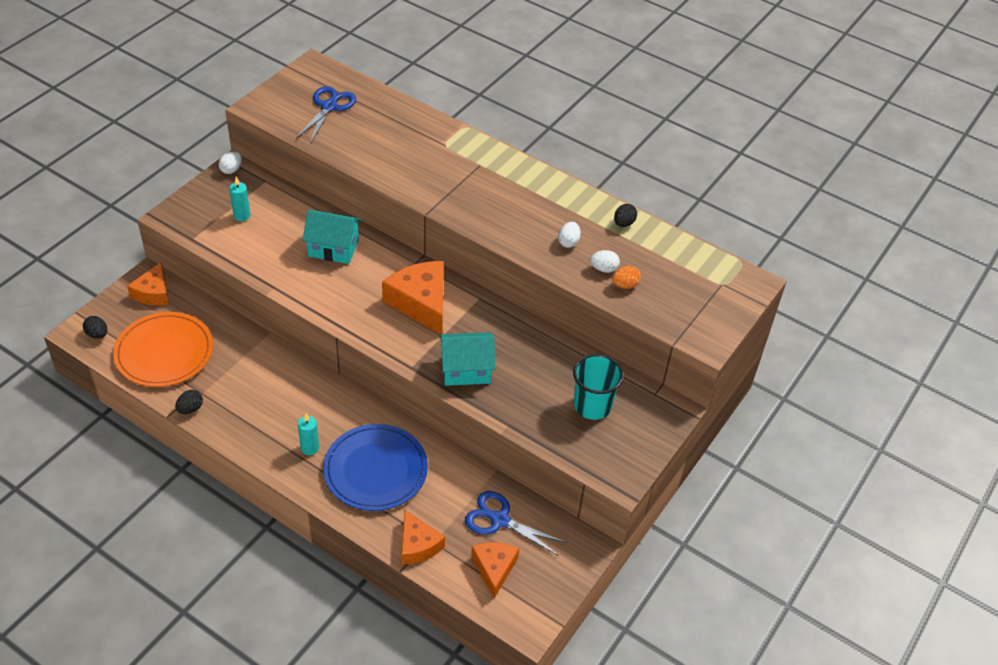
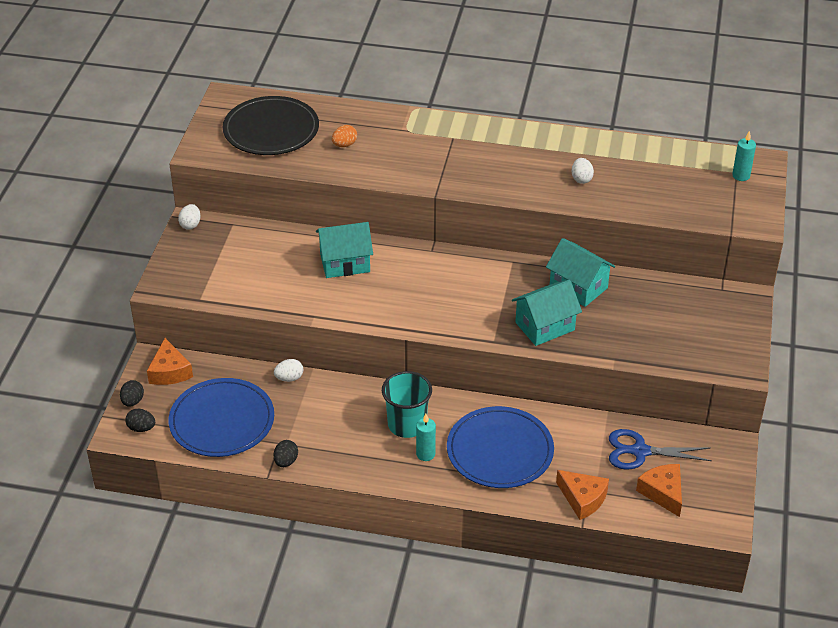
camera: 20 degrees left, 5 degrees down
(164, 352) = (222, 421): orange plate -> blue plate
(242, 215) = (233, 263): turquoise candle -> turquoise candle (741, 176)
(329, 107) = (271, 130): blue scissors -> black plate
(421, 303) = (462, 283): orange cheese -> none
(522, 343) = (578, 287): none -> turquoise house
(592, 405) = (676, 317): turquoise cup -> turquoise cup (407, 425)
(604, 269) = (628, 191): white egg -> white egg (289, 378)
(623, 223) = (618, 148): black egg -> black egg (132, 401)
(625, 285) = (656, 199): orange egg -> orange egg (344, 145)

